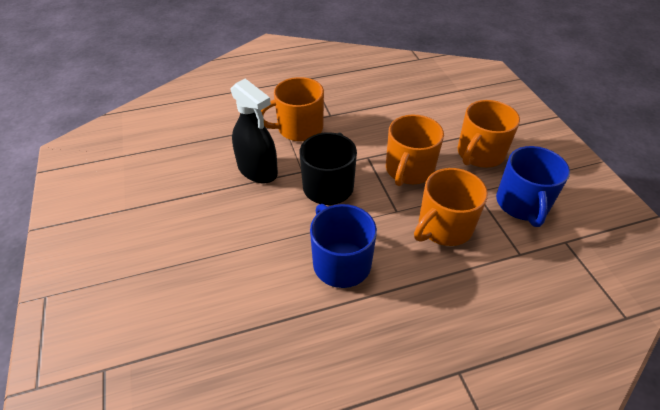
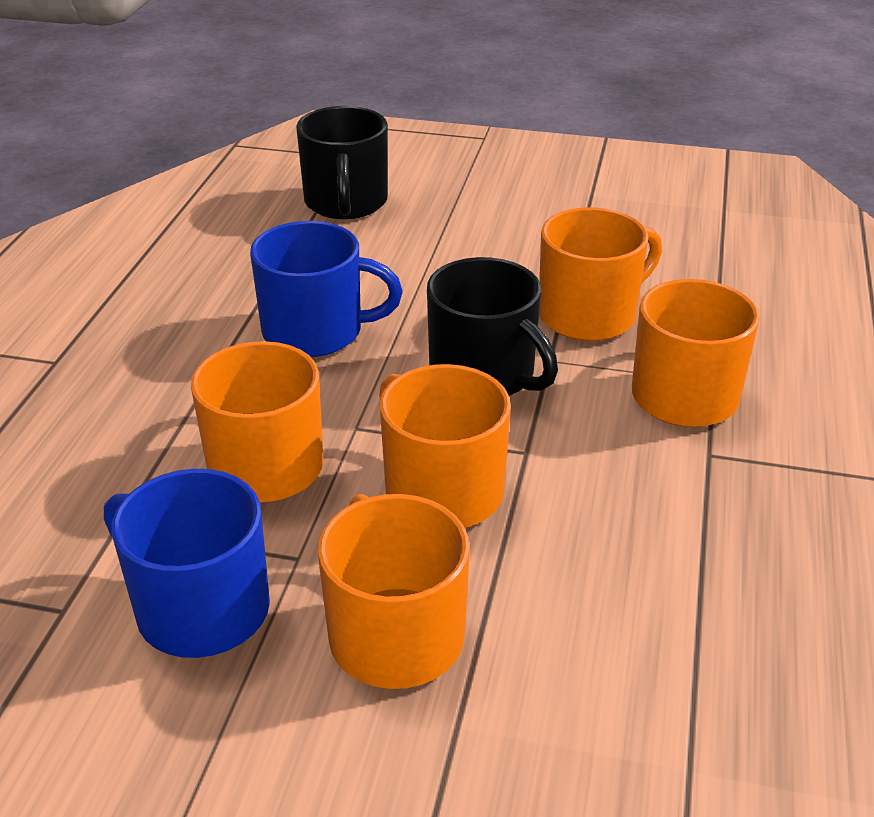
camera: 120 degrees right, 10 degrees down
(186, 329) = (346, 202): none -> black mug
(257, 170) = (589, 315): black spray bottle -> orange mug

